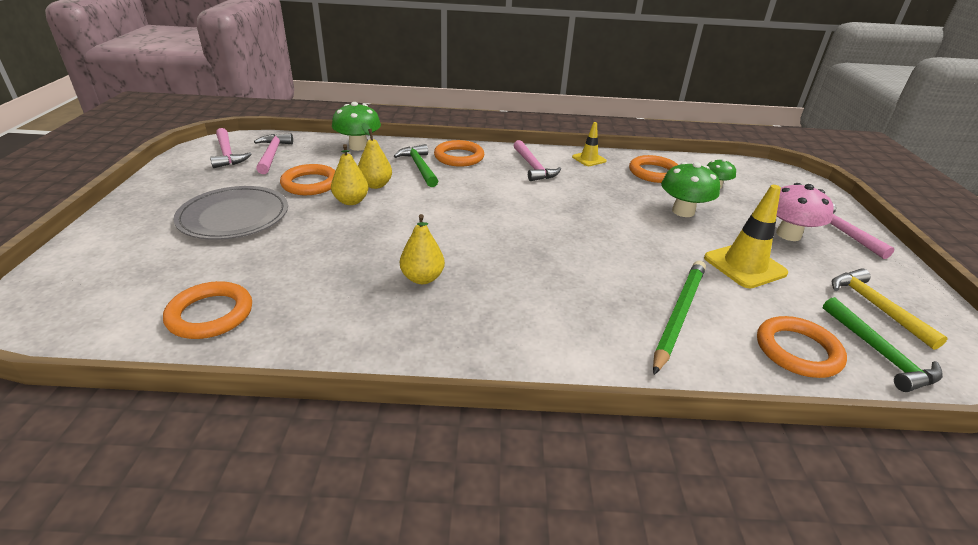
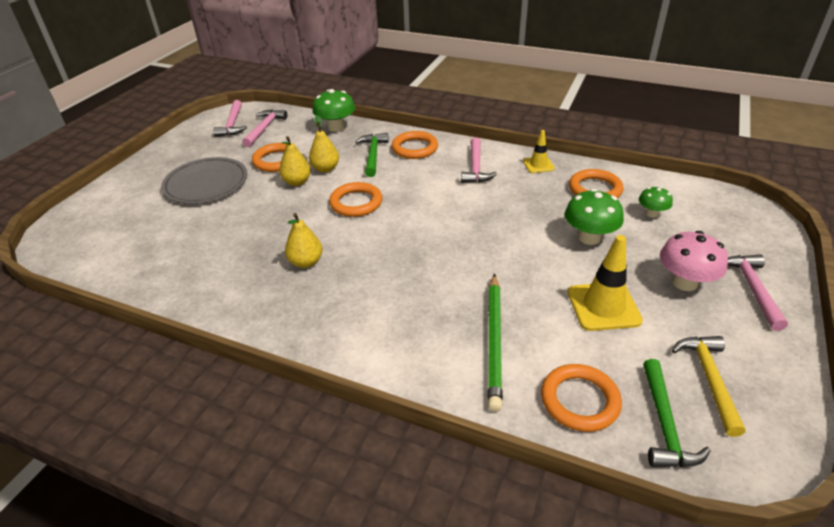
camera: 25 degrees right, 5 degrees up
(210, 314) = (148, 262): orange ring -> orange ring (356, 203)
(679, 315) = (494, 341): green pencil -> green pencil turned 135 degrees clockwise

